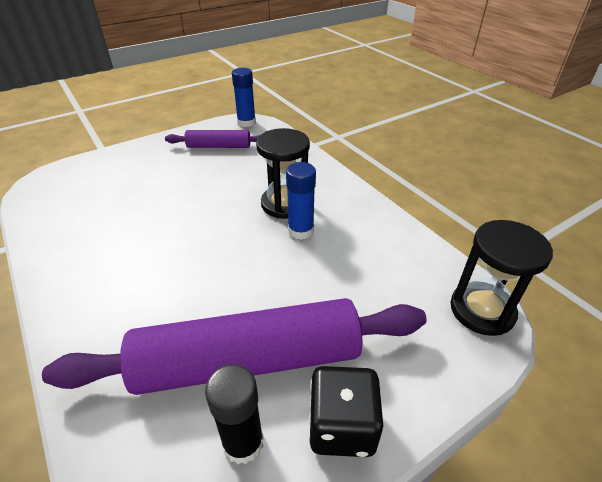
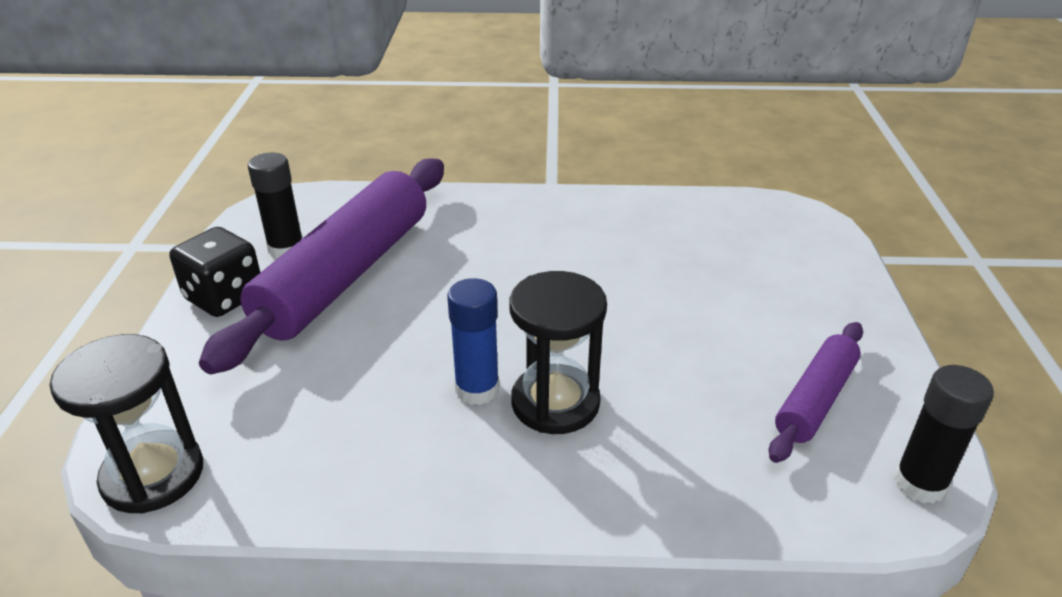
camera: 125 degrees right, 5 degrees down
(246, 122) = (920, 483): blue glue stick -> black glue stick

